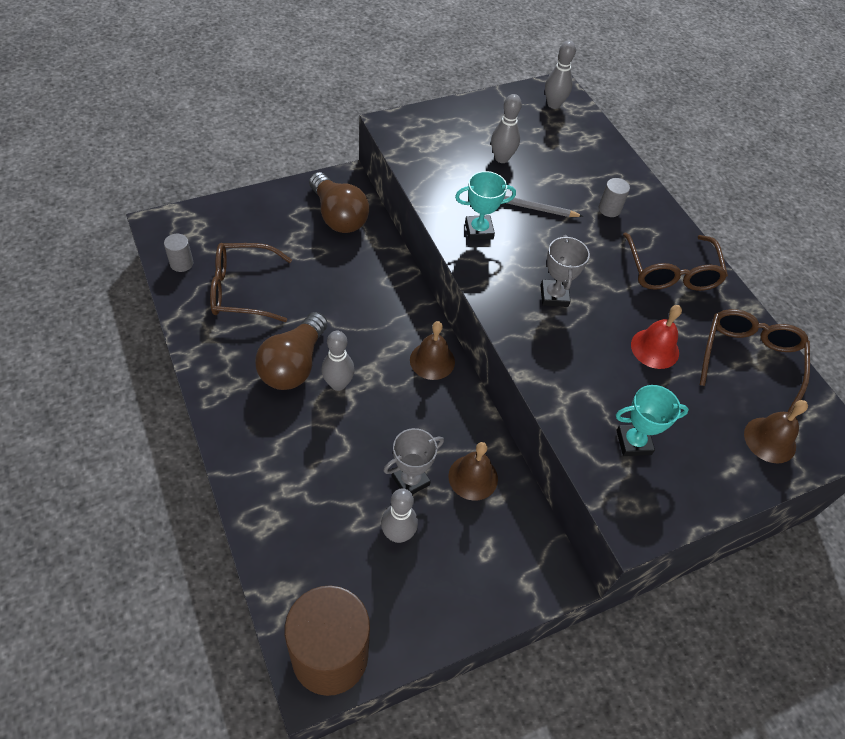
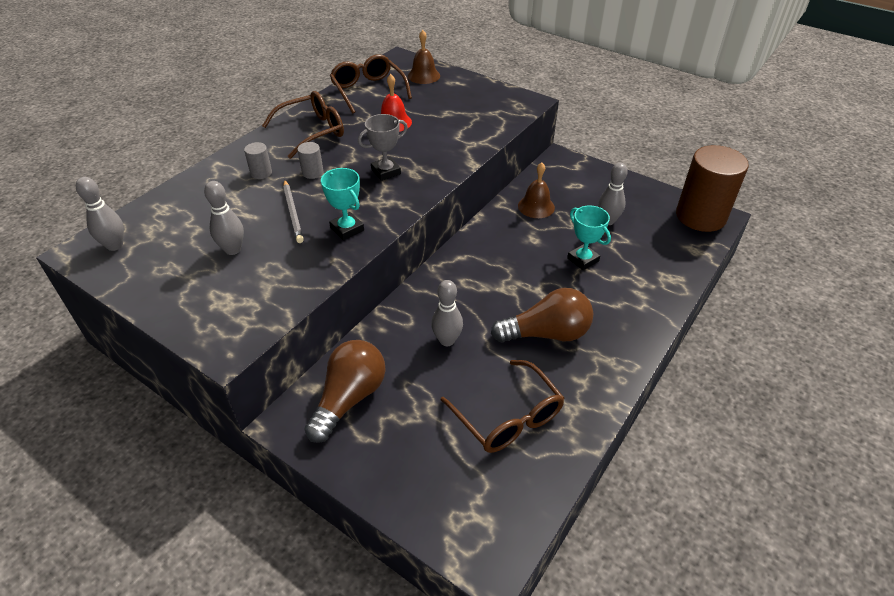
camera: 115 degrees left, 10 degrees down
(181, 263) = (523, 493): grey cylinder -> grey cylinder (312, 172)
(338, 384) = (536, 299): grey bowling pin -> grey bowling pin (447, 340)
(410, 480) = (568, 230): grey trophy -> none
(432, 360) = (465, 259): brown bell -> none
(633, 442) = (476, 113): turquoise trophy -> turquoise trophy (583, 259)
(749, 360) = (368, 91): brown glasses -> brown glasses turned 75 degrees clockwise

